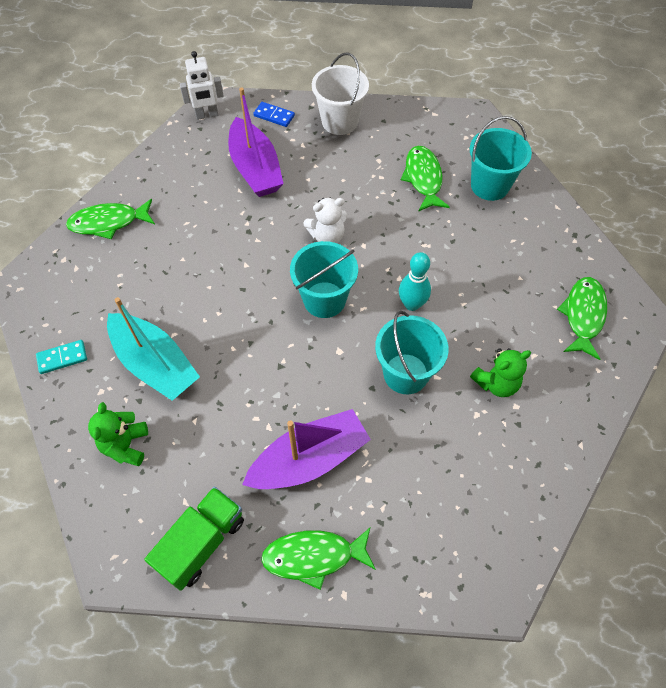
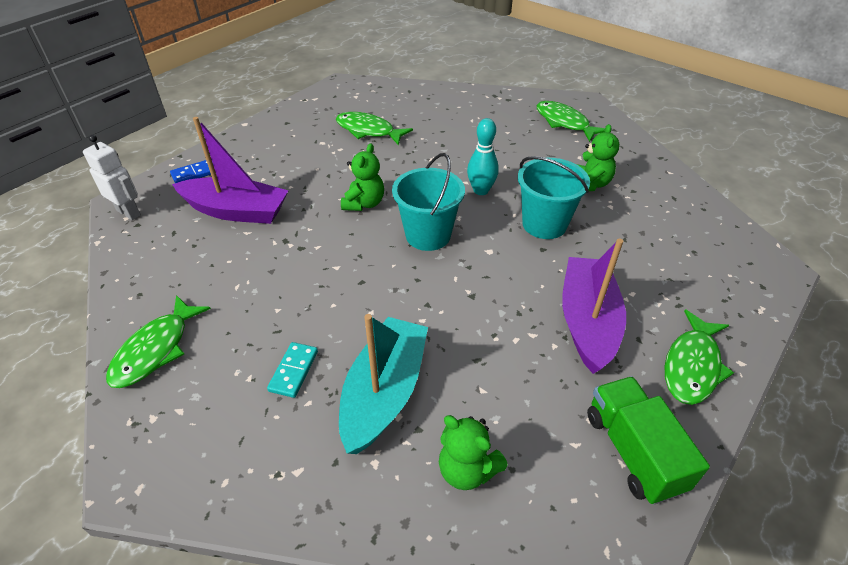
camera: 55 degrees left, 15 degrees down
(62, 358) = (292, 484): turquoise domino -> turquoise domino (293, 371)
(155, 364) = (384, 392): turquoise boat -> turquoise boat turned 60 degrees counterclockwise
(207, 115) = (129, 212): white robot -> white robot turned 75 degrees counterclockwise
(327, 236) = (364, 203): white teddy bear -> green teddy bear
(339, 122) = (255, 143): white bucket -> none
(489, 185) = (412, 107): turquoise bucket -> none

